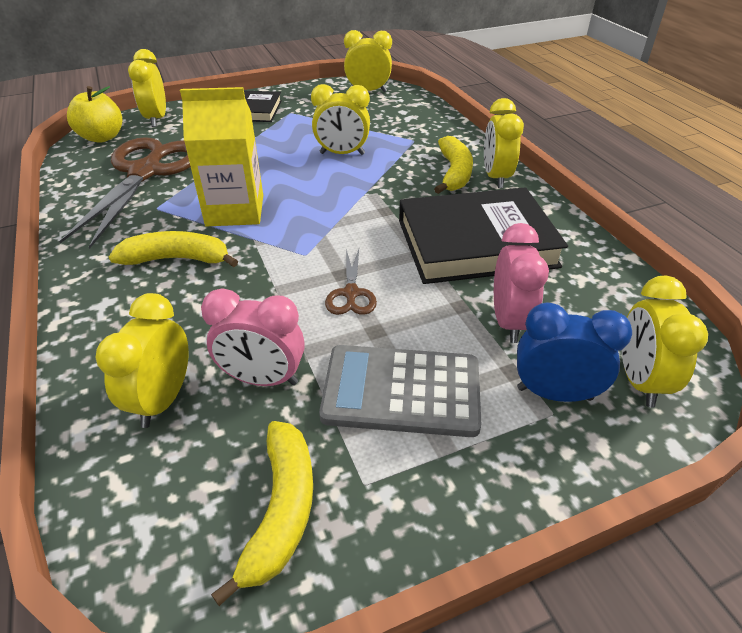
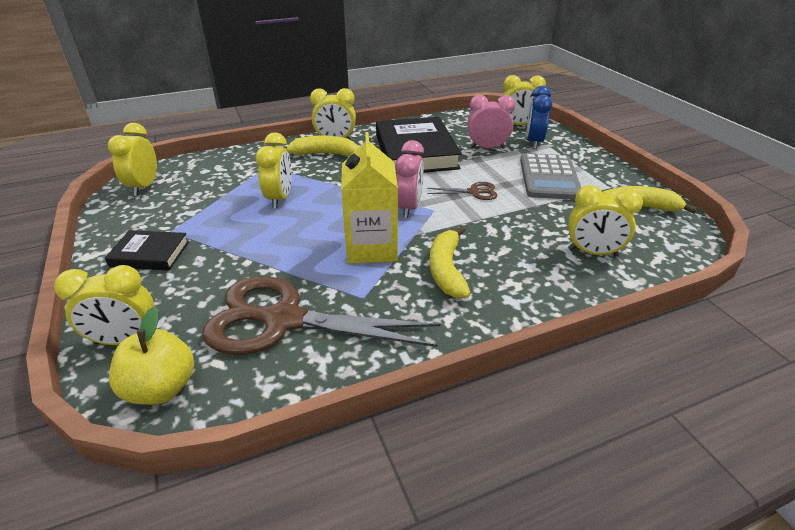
camera: 90 degrees left, 5 degrees down
(263, 379) = (559, 218): pink clock -> pink clock (409, 208)

